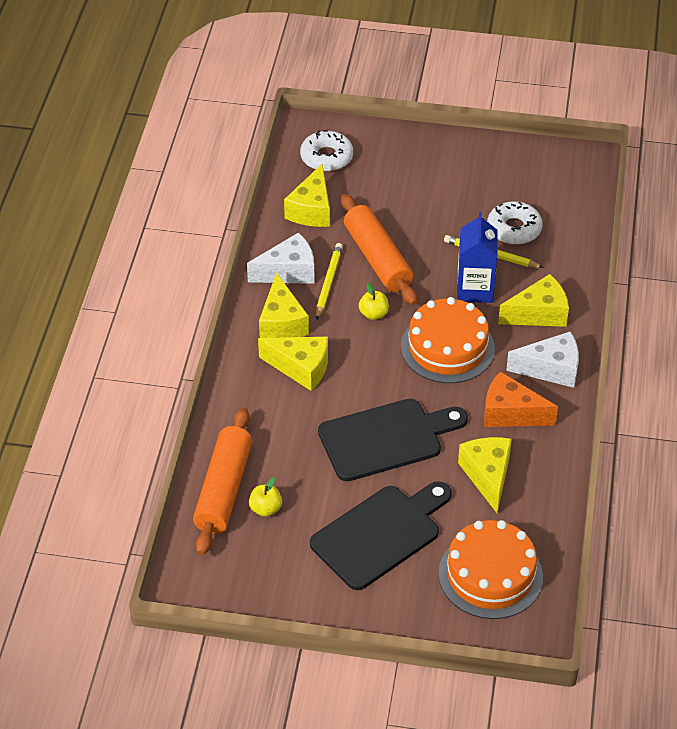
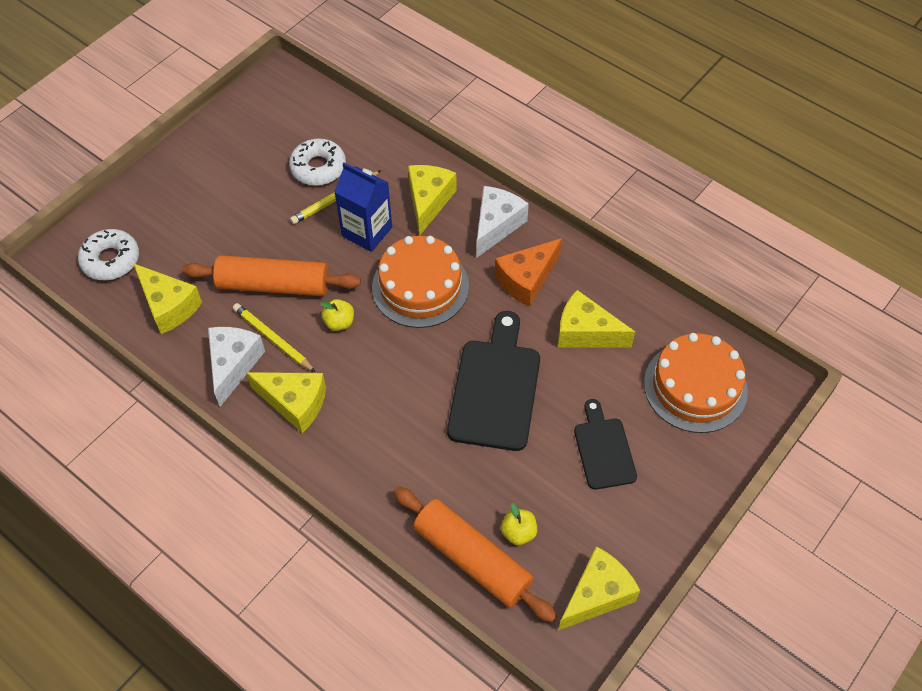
camera: 60 degrees left, 10 degrees up
(301, 368) = (363, 415): yellow cheese -> yellow cheese (597, 595)
(380, 534) = (603, 449): black cutting board -> black cutting board, size x0.60

